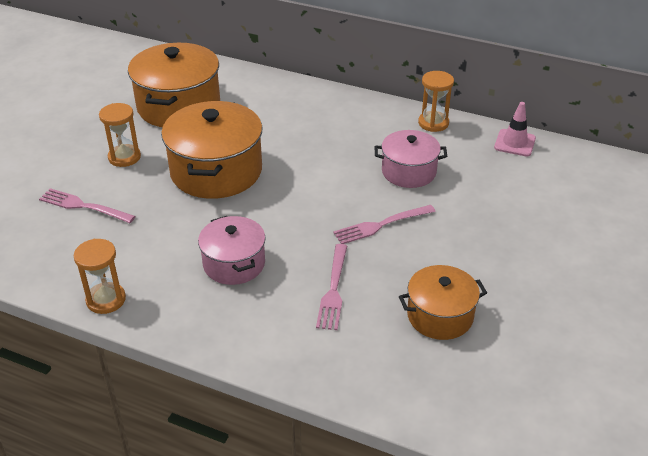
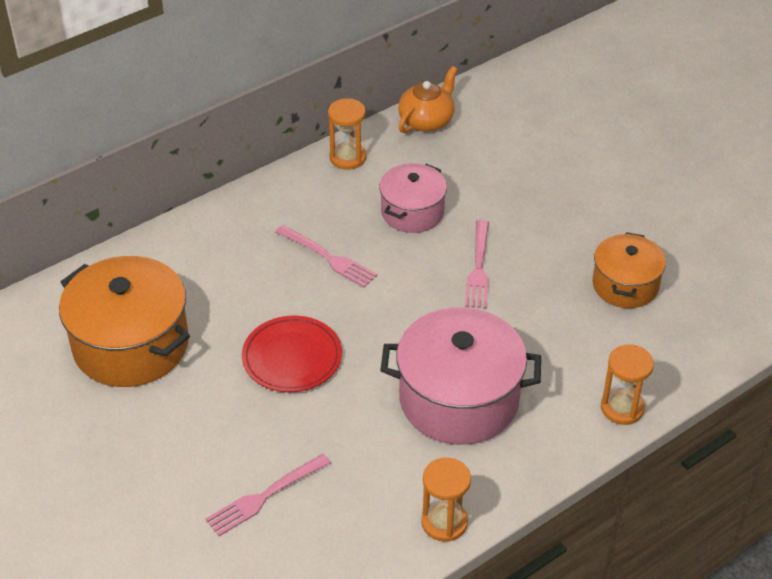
camera: 60 degrees left, 5 degrees up
(124, 157) = (197, 429): orange hourglass -> orange hourglass (622, 408)
(216, 171) = (292, 357): orange pot -> red plate
(234, 264) = (459, 399): pink pot -> pink pot, size x1.68
(333, 289) = (546, 340): pink fork -> pink fork (328, 258)
(514, 143) = (427, 120): pink traffic cone -> orange teapot

